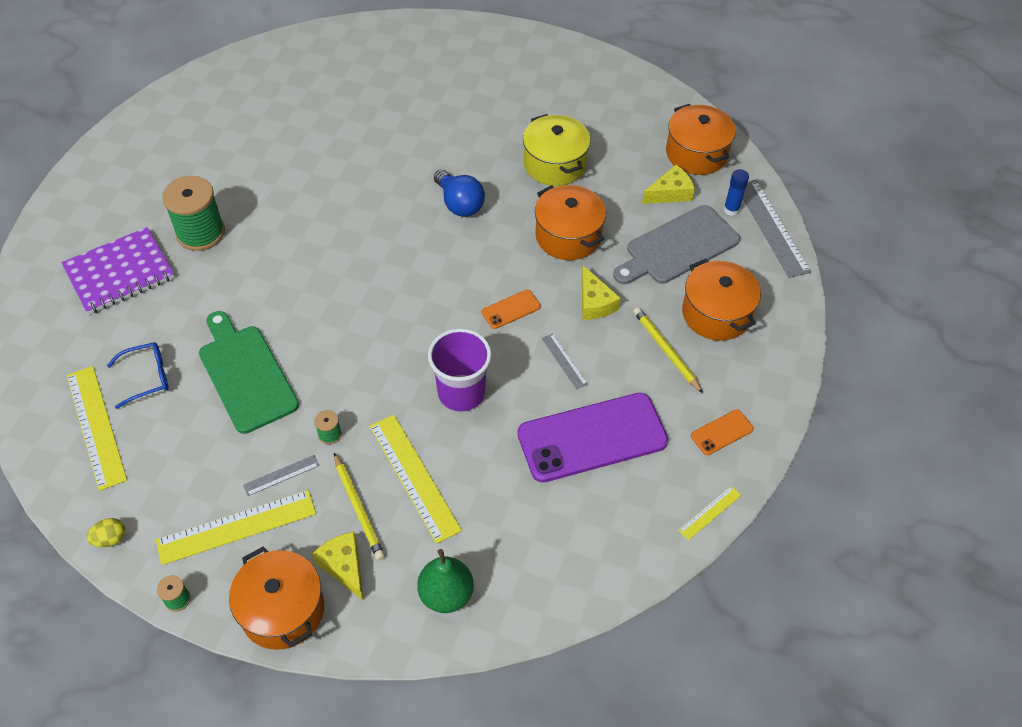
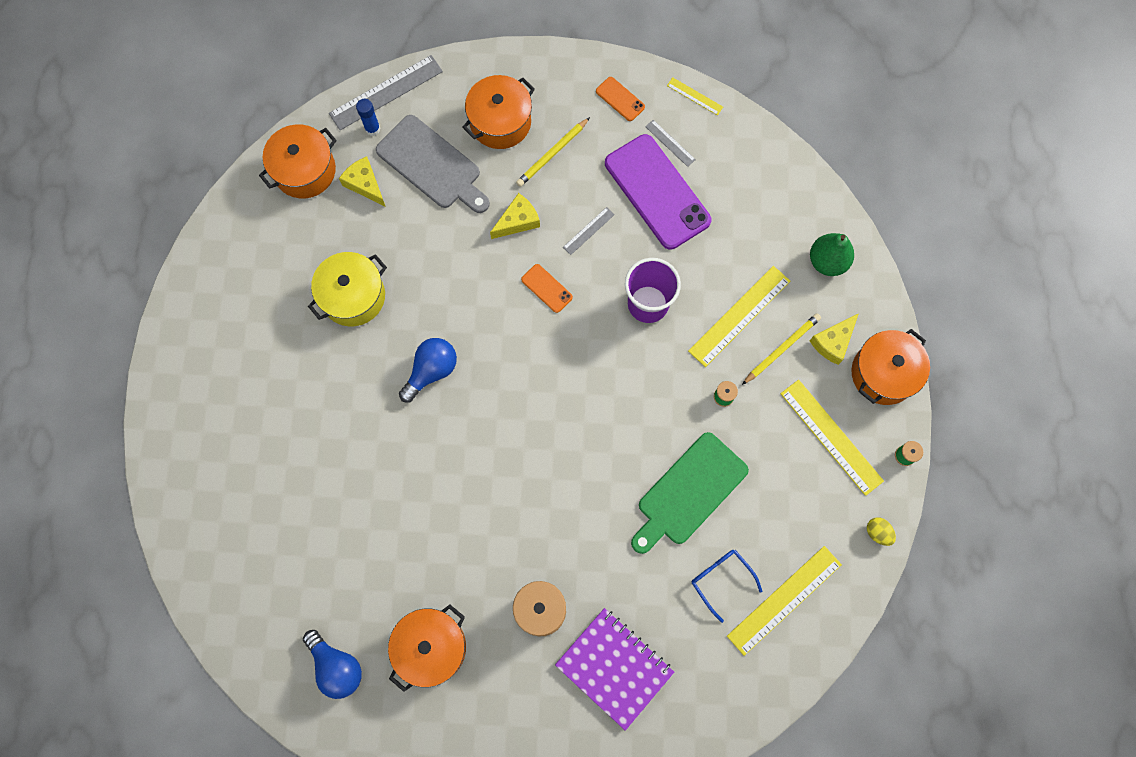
camera: 105 degrees left, 20 degrees up
(233, 97) = (336, 667): none -> blue light bulb
(281, 475) = (774, 420): grey ruler -> grey ruler (670, 143)
(568, 236) = (445, 261): orange pot -> orange pot (431, 647)

